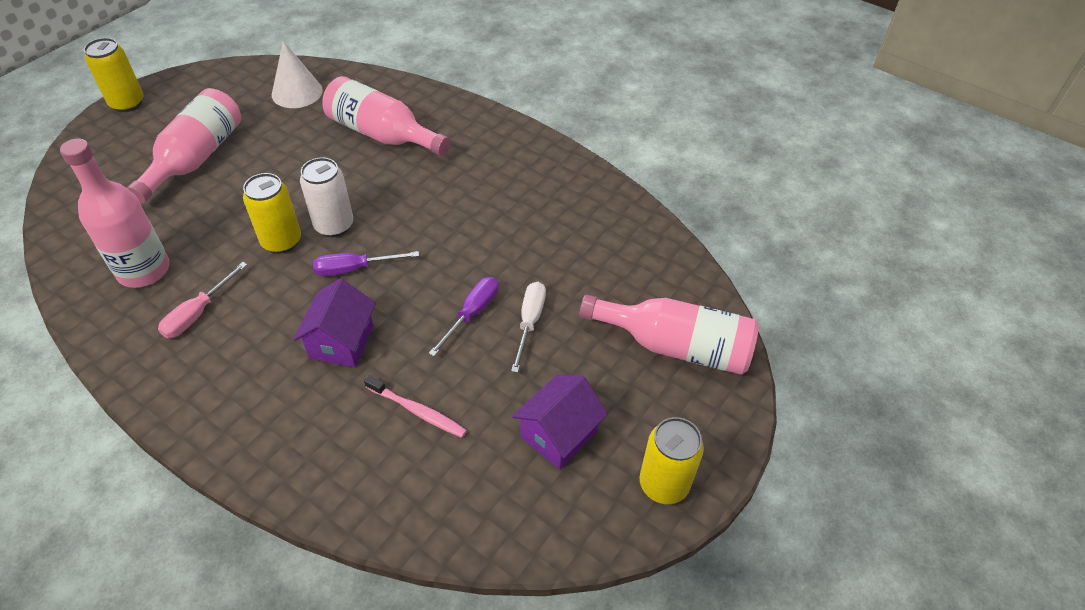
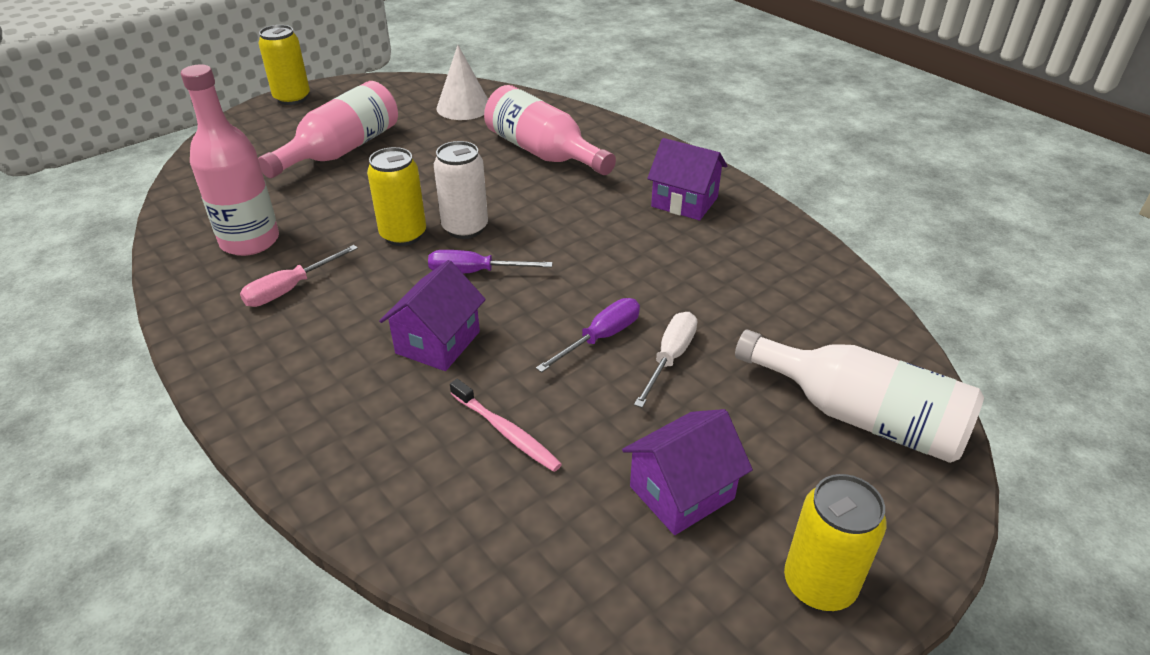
camera: 15 degrees right, 10 degrees down
(514, 169) = (684, 202): none -> purple house
(676, 346) = (860, 416): pink bottle -> white bottle

